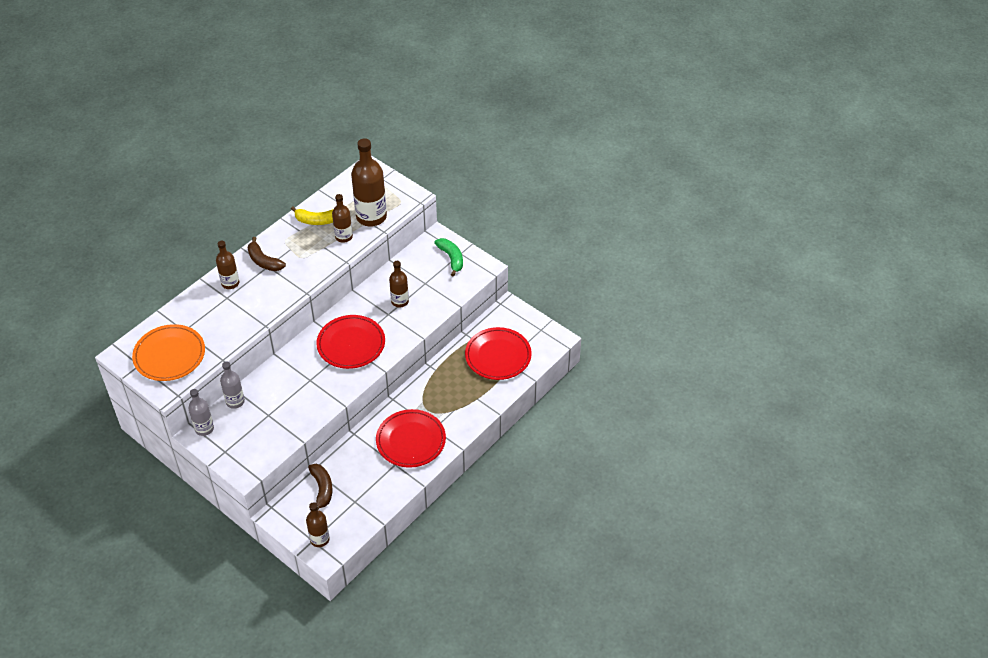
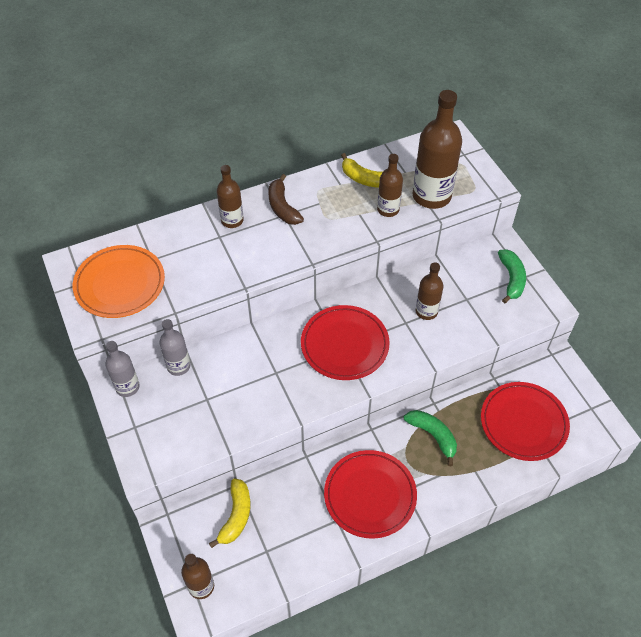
camera: 25 degrees right, 5 degrees up
(322, 489) = (236, 516): brown banana -> yellow banana
(438, 387) = (433, 436): none -> green banana

